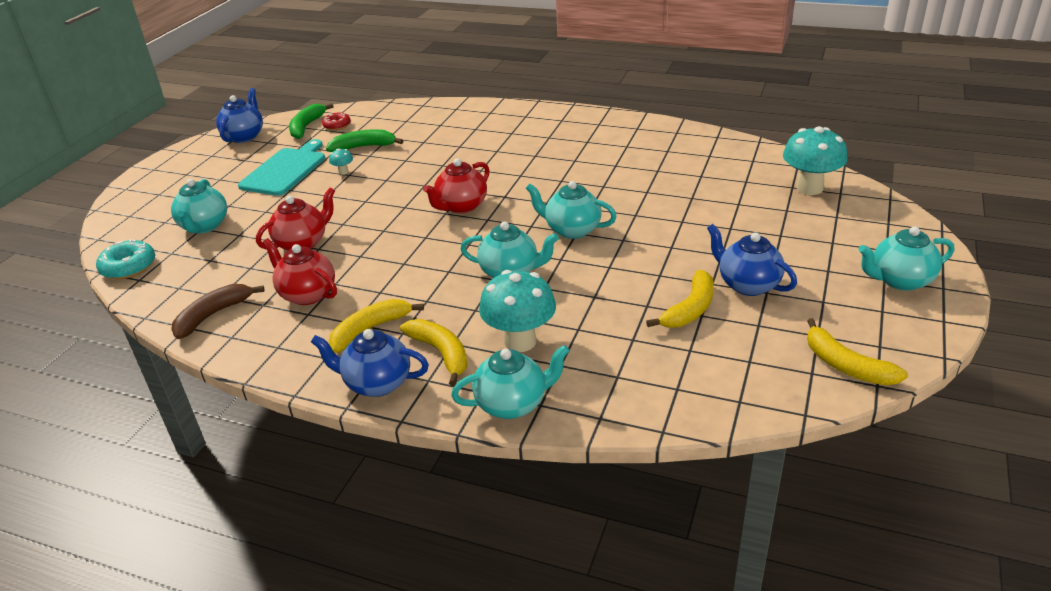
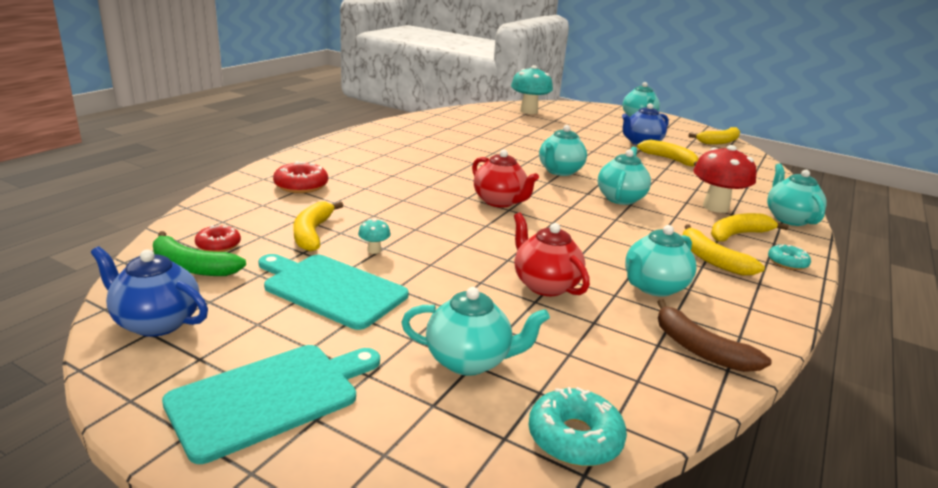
camera: 85 degrees left, 10 degrees down
(177, 179) = (270, 397): none -> turquoise cutting board
(307, 294) = (653, 287): red teapot -> turquoise teapot
(364, 147) = (312, 233): green banana -> yellow banana
(376, 383) = (787, 263): blue teapot -> turquoise donut
(449, 124) = (301, 185): none -> red donut
(520, 341) = (715, 207): turquoise mushroom -> red mushroom

